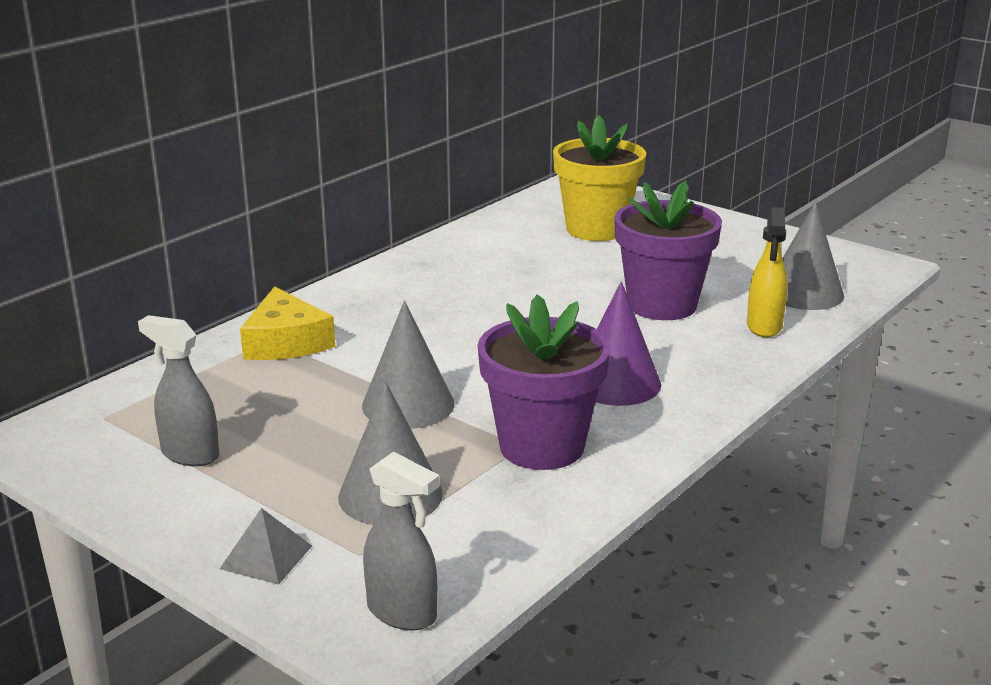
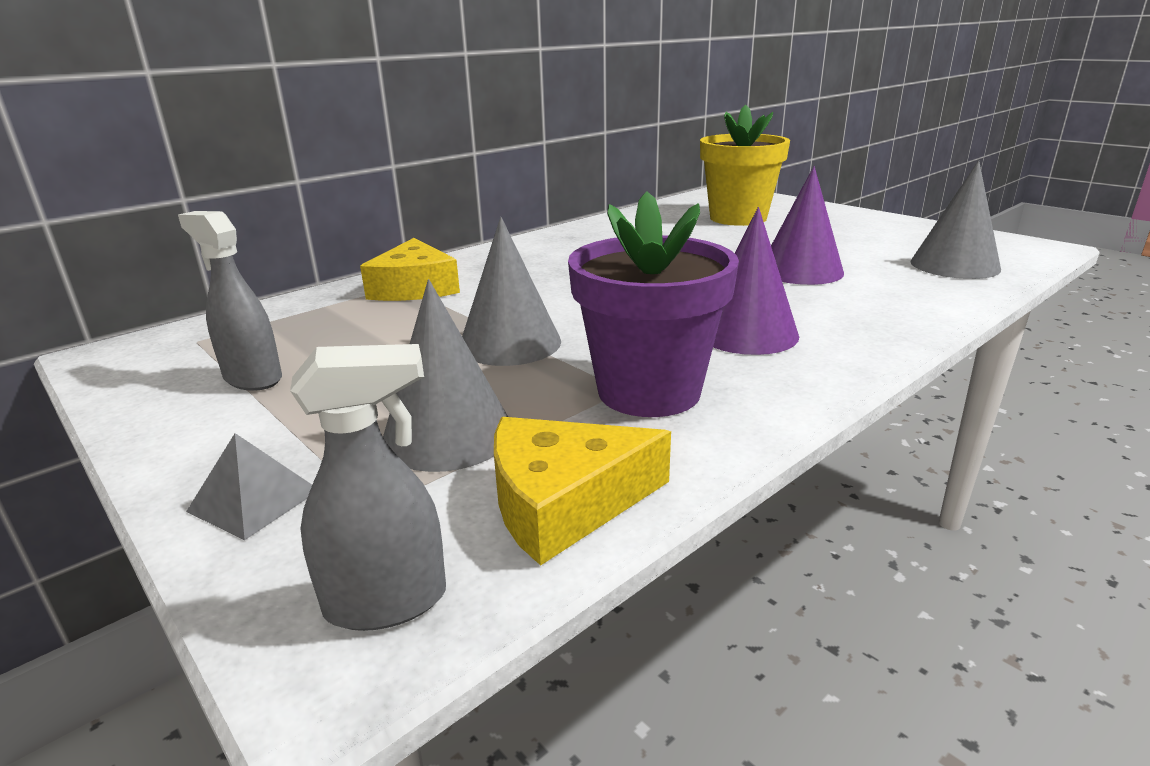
camera: 10 degrees right, 0 degrees up
(402, 613) = (387, 602): grey spray bottle -> grey spray bottle turned 60 degrees counterclockwise
(498, 540) = (564, 502): none -> yellow cheese
(662, 305) = (800, 271): purple flower pot -> purple cone
(764, 327) = (915, 291): yellow spray bottle -> none

